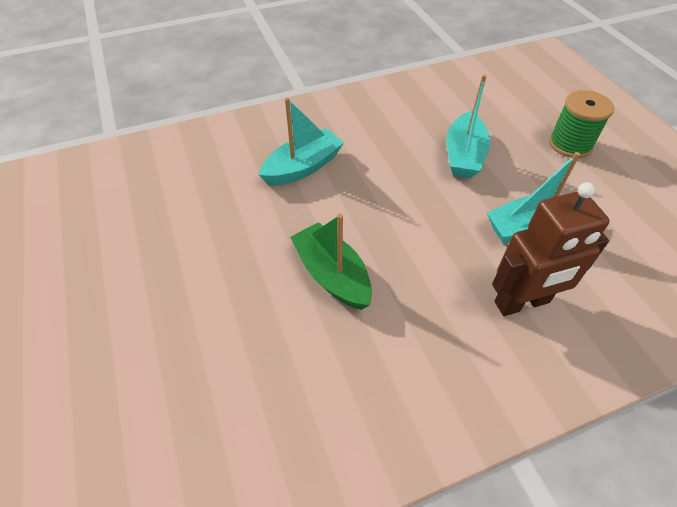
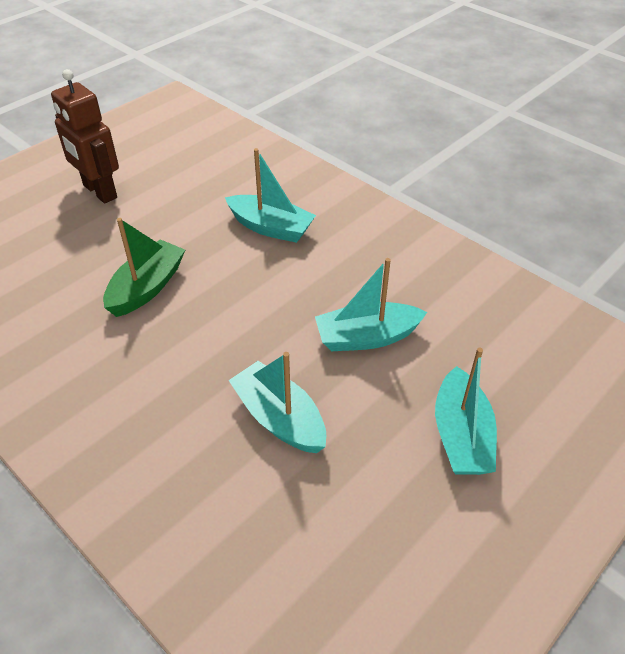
camera: 65 degrees right, 5 degrees down
(522, 302) = (168, 430): brown robot -> brown robot (99, 192)
(570, 144) = (461, 435): green spool -> turquoise boat

